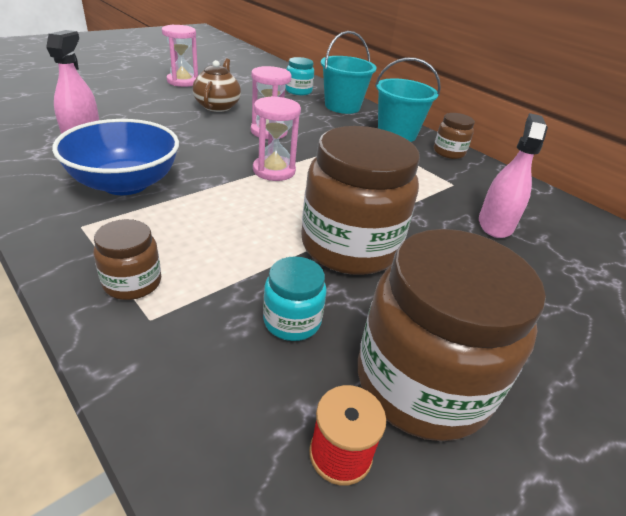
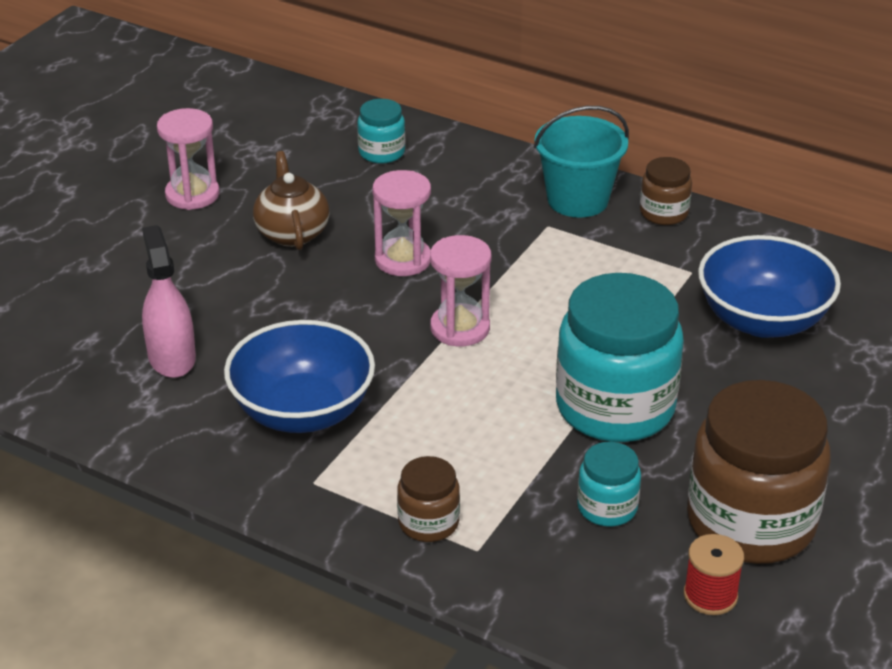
camera: 15 degrees left, 0 degrees up
(342, 106) = (469, 166): turquoise bucket -> none
(350, 246) = (615, 407): brown jar -> turquoise jar
(495, 224) = (762, 320): pink spray bottle -> blue bowl

